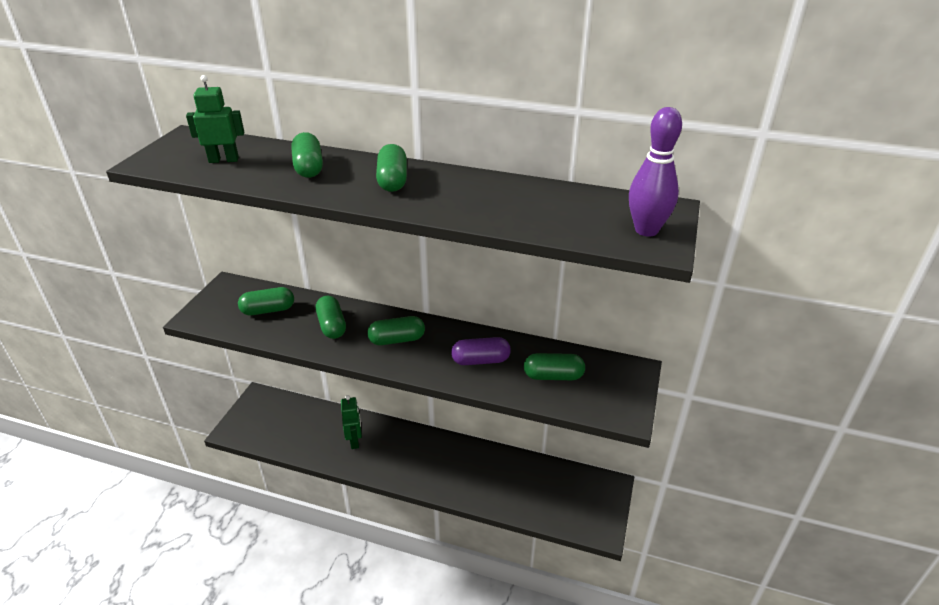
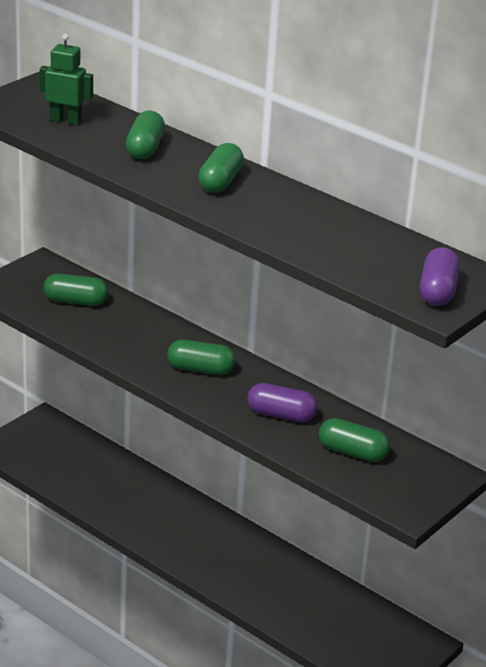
camera: 20 degrees right, 5 degrees down
(332, 326) = (136, 336): green capsule -> none
(354, 440) = (137, 500): green robot -> none
(646, 230) = (437, 291): purple bowling pin -> purple capsule

